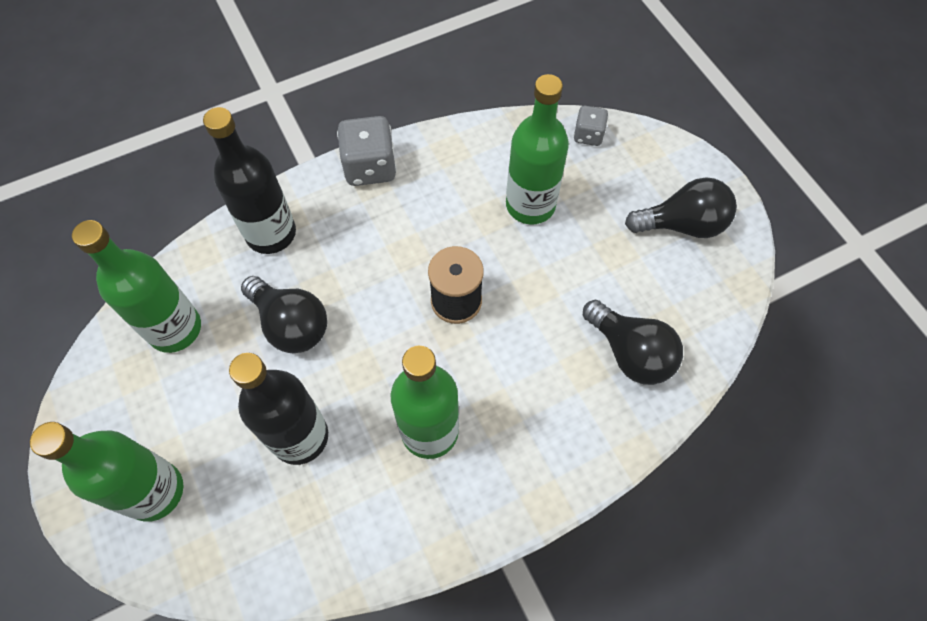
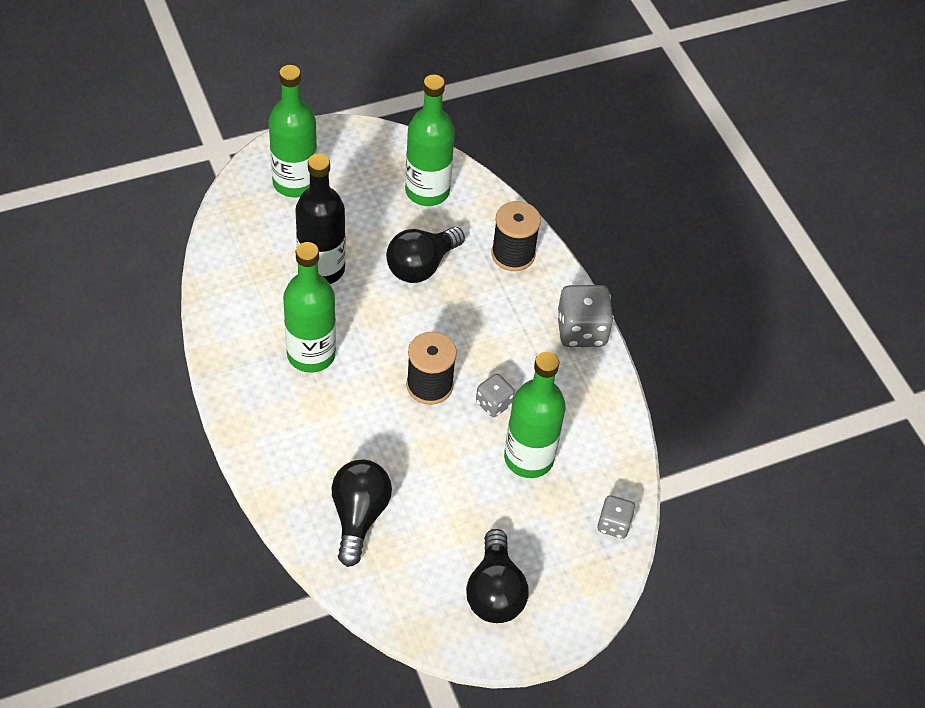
camera: 90 degrees right, 10 degrees down
(271, 233) = (513, 254): black bottle -> black spool
(470, 239) = (494, 403): none -> grey dice
(630, 353) = (359, 516): black light bulb -> black light bulb turned 135 degrees clockwise

